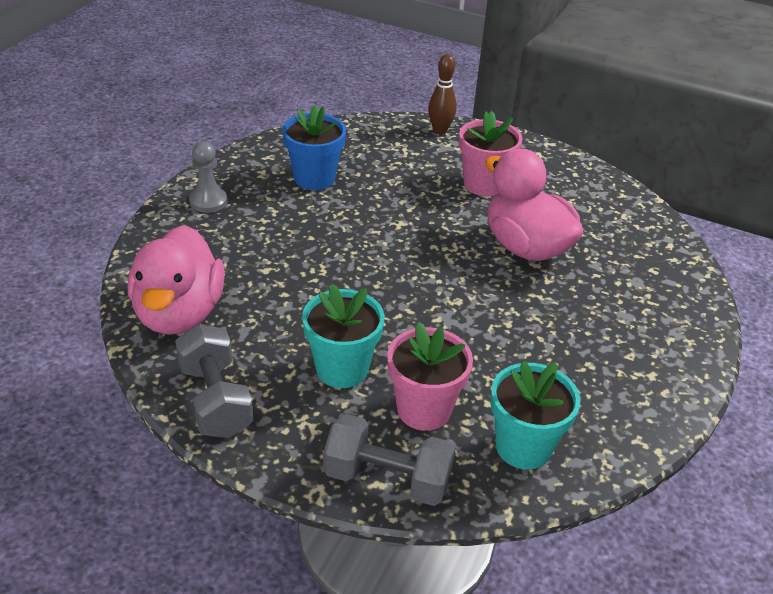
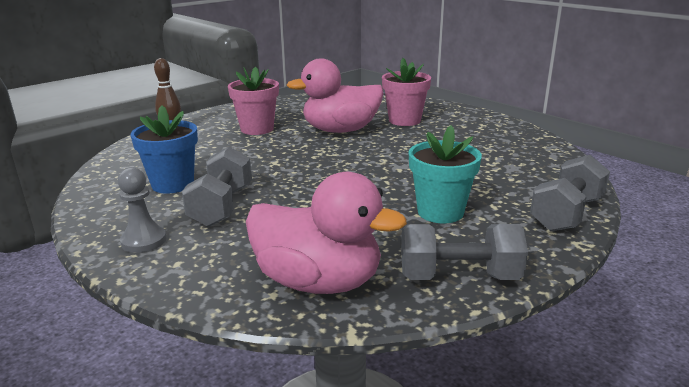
camera: 65 degrees left, 15 degrees down
(285, 221) = (222, 206): none -> grey dumbbell
(424, 409) = (496, 190): pink flower pot -> pink flower pot (404, 120)
(523, 447) = (539, 166): turquoise flower pot -> none

